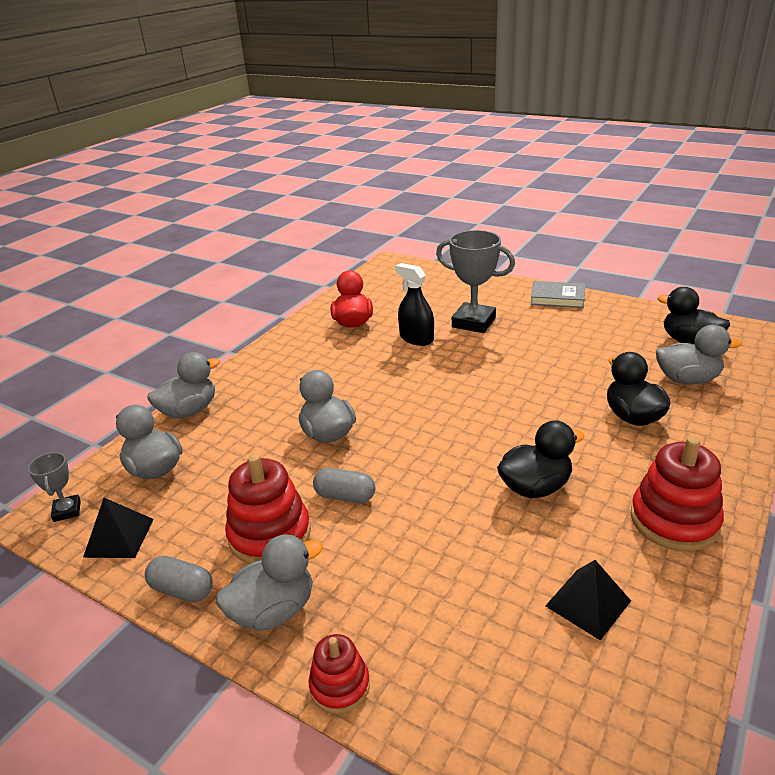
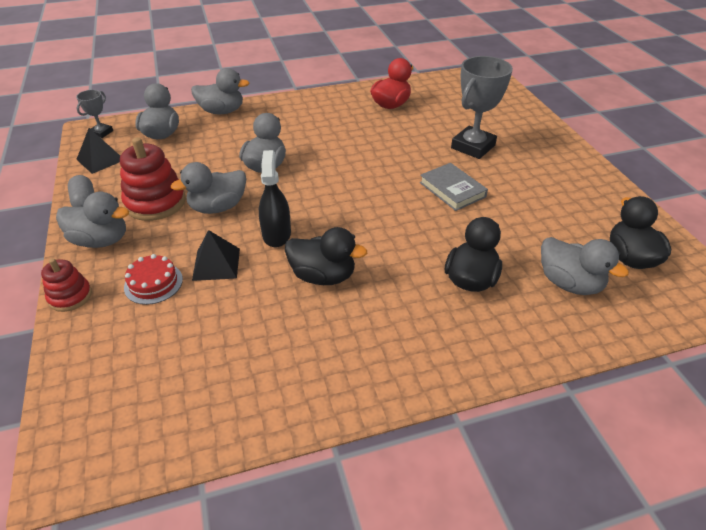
camera: 40 degrees right, 10 degrees up
(345, 496) = (218, 207): grey capsule -> grey duck
(404, 604) = (153, 283): none -> red cake
(416, 338) = (414, 137): black spray bottle -> black spray bottle (276, 234)
(473, 322) = (473, 147): grey trophy -> grey trophy turned 60 degrees clockwise
(557, 298) = (573, 162): grey book -> grey book (452, 190)
(588, 603) = (235, 360): black pyramid -> black pyramid (216, 264)
(674, 520) = (371, 361): red stacking toy -> none

